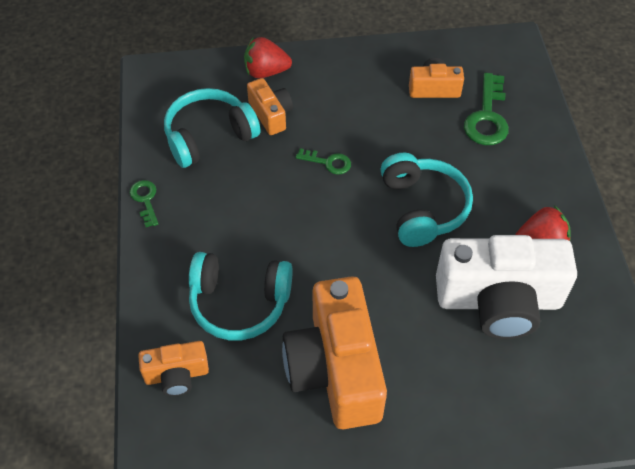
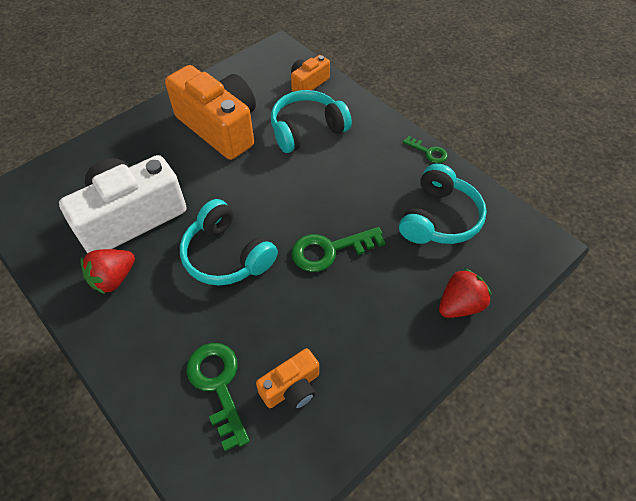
camera: 145 degrees right, 0 degrees up
(271, 114) = (413, 265): orange camera -> none
(328, 162) = (329, 250): green key -> green key, size x1.76

